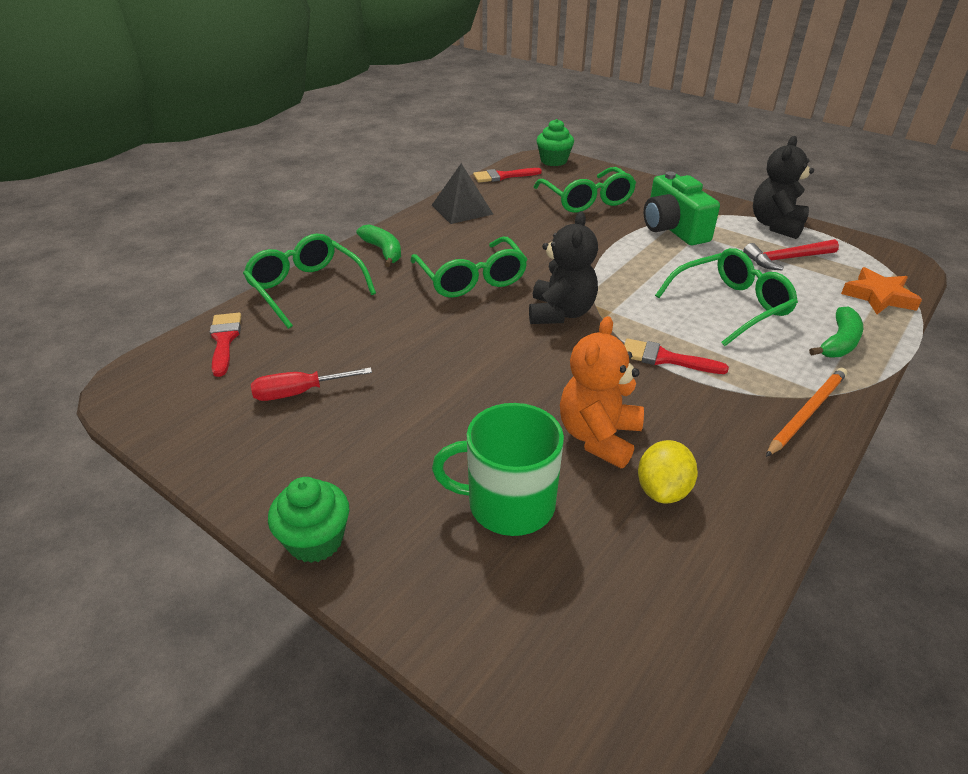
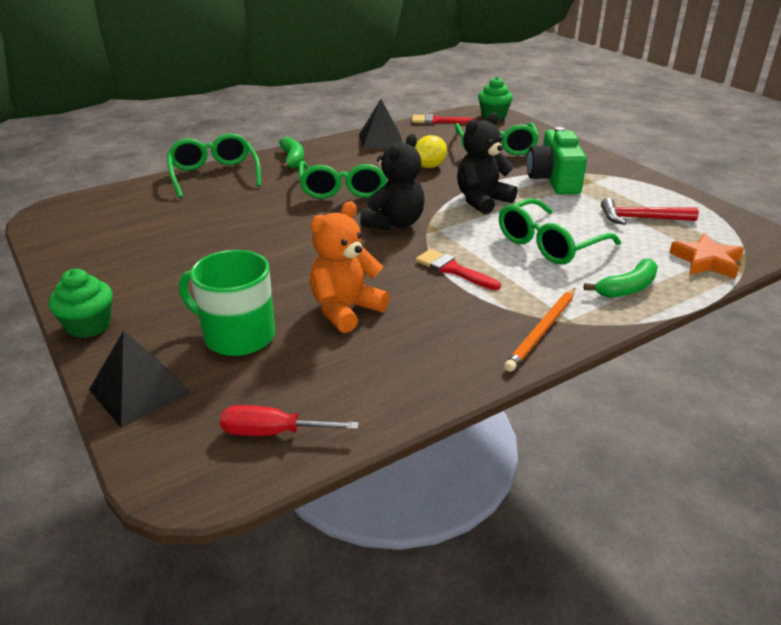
camera: 20 degrees right, 5 degrees down
(224, 340) = (131, 197): red brush -> none
(299, 393) = (153, 238): red screwdriver -> red screwdriver (273, 432)
(455, 617) = (139, 391): none -> black pyramid
(662, 490) = (363, 354): yellow lemon -> yellow lemon (429, 166)
(730, 306) = (549, 244): green glasses -> green glasses turned 150 degrees clockwise
(776, 225) = (658, 191): black teddy bear -> black teddy bear (482, 201)
(807, 412) = (542, 331): orange pencil -> orange pencil turned 150 degrees clockwise

